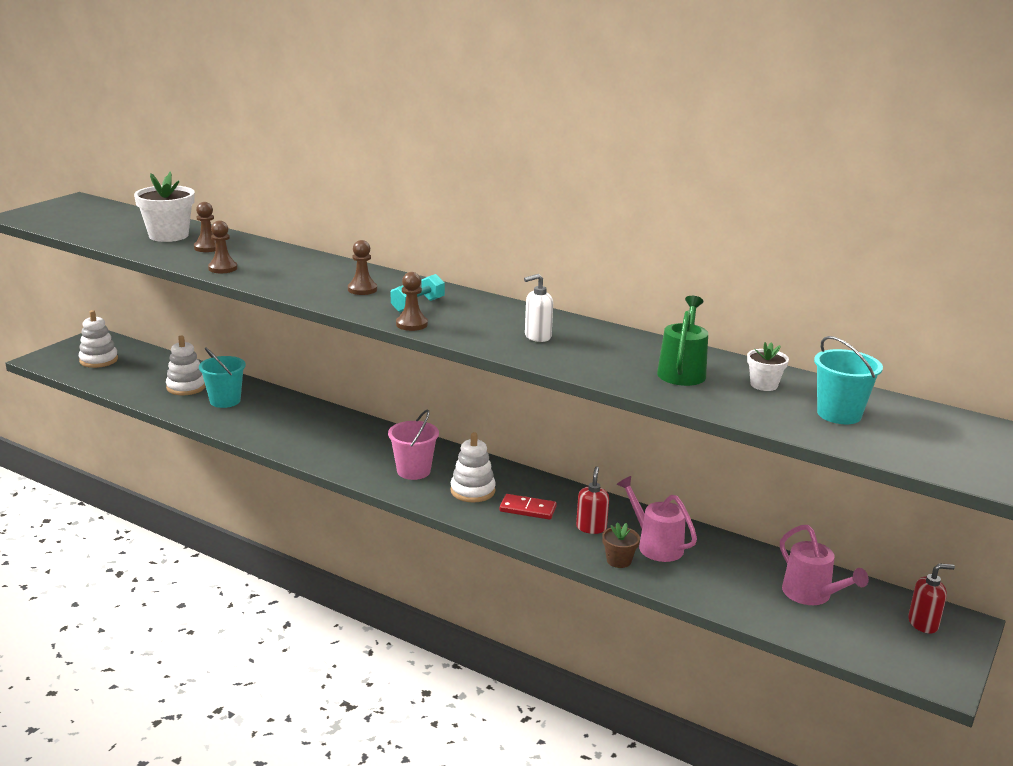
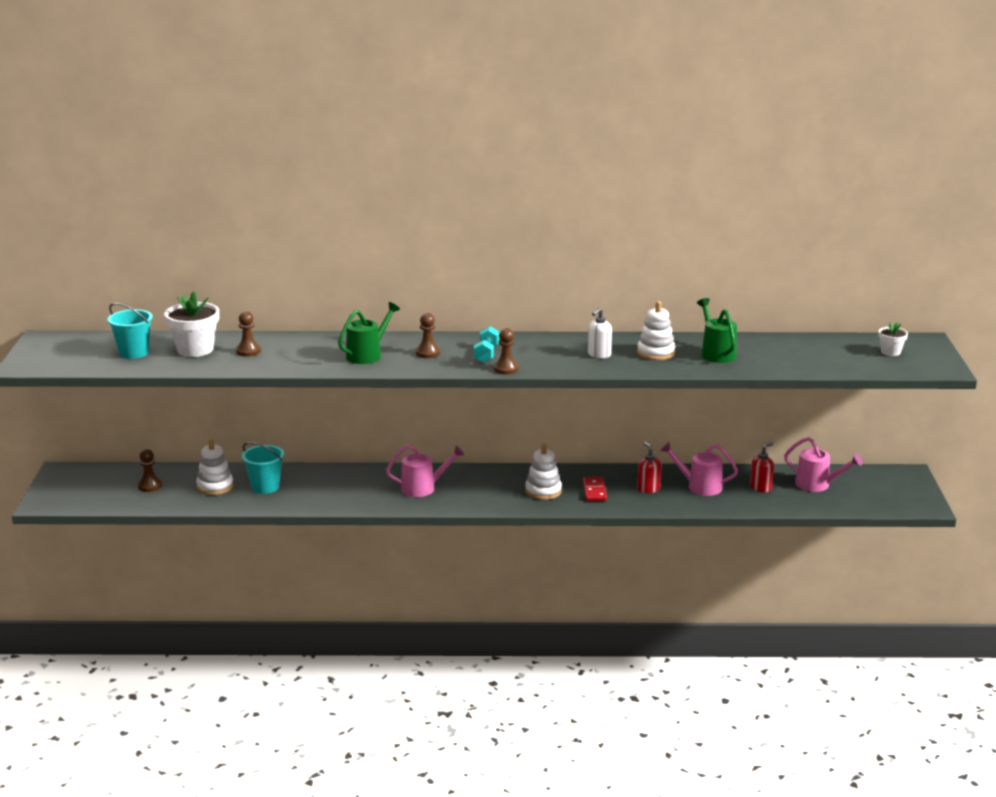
camera: 30 degrees left, 0 degrees up
(99, 360) = (99, 488): white stacking toy -> white stacking toy (656, 353)
(223, 268) = (294, 365): brown pawn -> brown pawn (150, 486)
(303, 276) = (367, 355): none -> green watering can
(359, 448) = (423, 488): none -> pink watering can
(413, 471) = (485, 491): pink bucket -> none
(528, 509) = (594, 491): red domino -> red domino turned 75 degrees counterclockwise
(619, 560) = (689, 503): brown flower pot -> none
(764, 385) = (771, 348): white flower pot -> white flower pot (890, 352)
(839, 414) = (832, 354): turquoise bucket -> turquoise bucket (134, 353)
(923, 624) = (889, 480): red soap dispenser -> red soap dispenser (760, 488)

